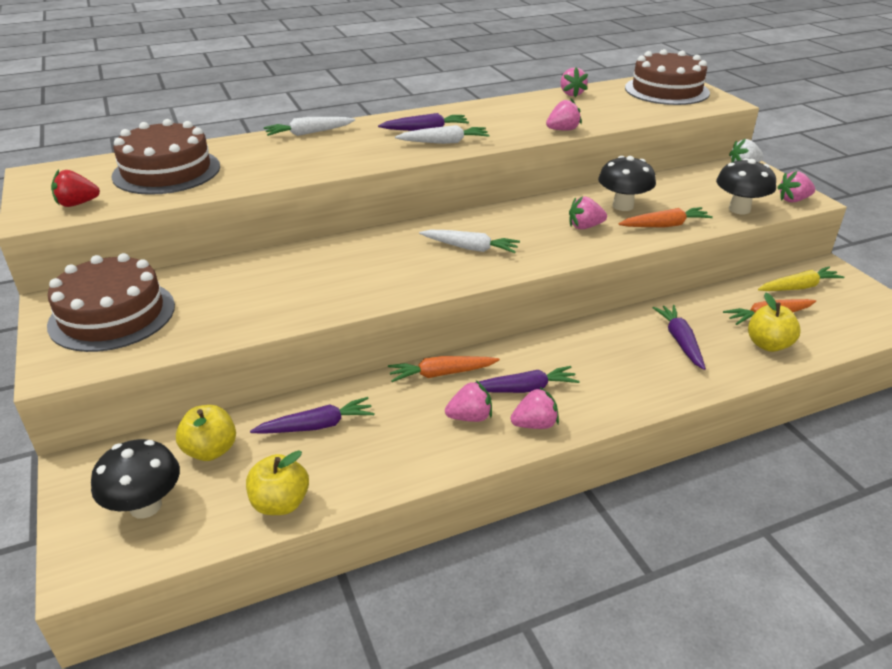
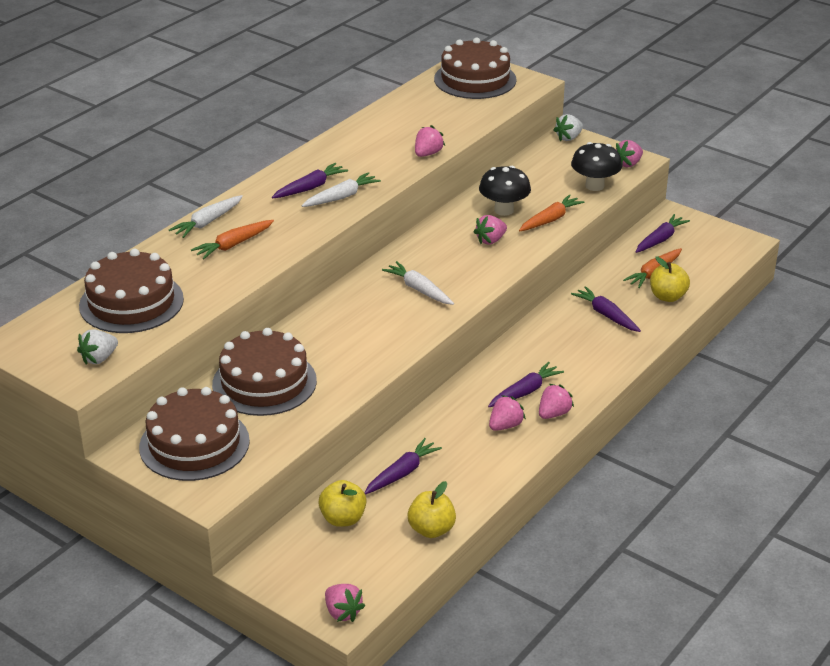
camera: 30 degrees left, 0 degrees up
(77, 204) = (99, 358): red strawberry -> white strawberry
(145, 506) = (339, 569): black mushroom -> none
(239, 282) = (264, 382): none -> brown cake
(441, 374) = (456, 402): orange carrot -> orange carrot (233, 245)
(470, 248) = (419, 289): white carrot -> white carrot turned 120 degrees counterclockwise
(571, 94) = (396, 106): pink strawberry -> pink strawberry (342, 612)
(798, 287) = (660, 239): yellow carrot -> purple carrot

